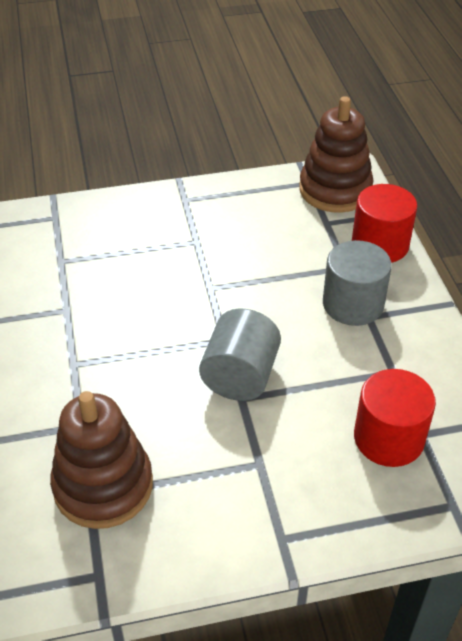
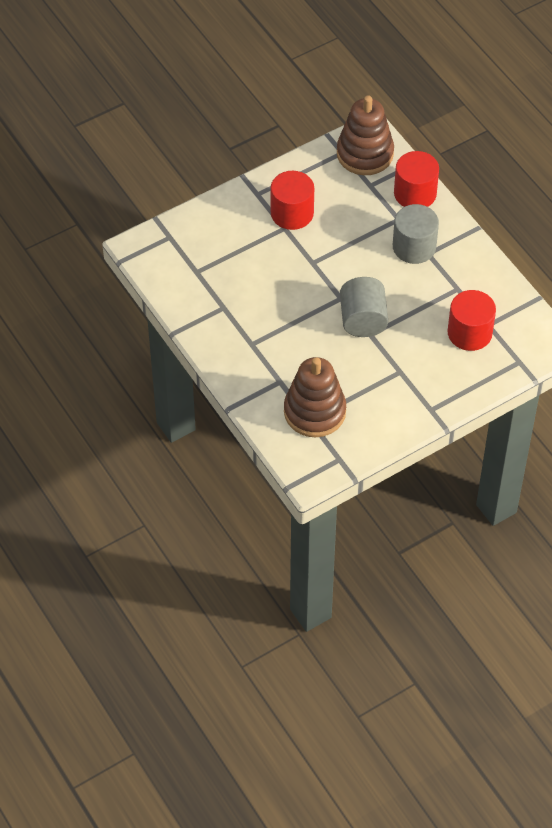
camera: 20 degrees left, 10 degrees up
(214, 228) = (292, 213): none -> red cylinder

